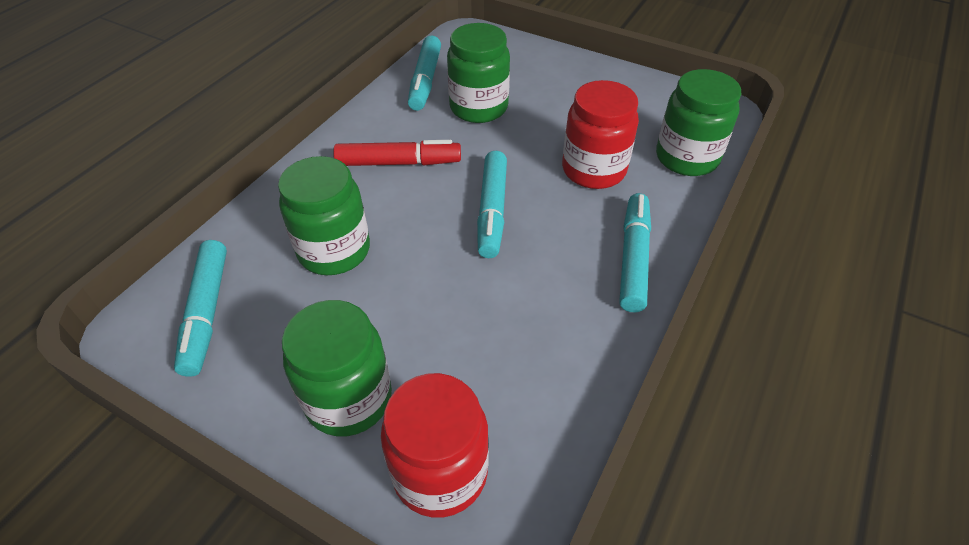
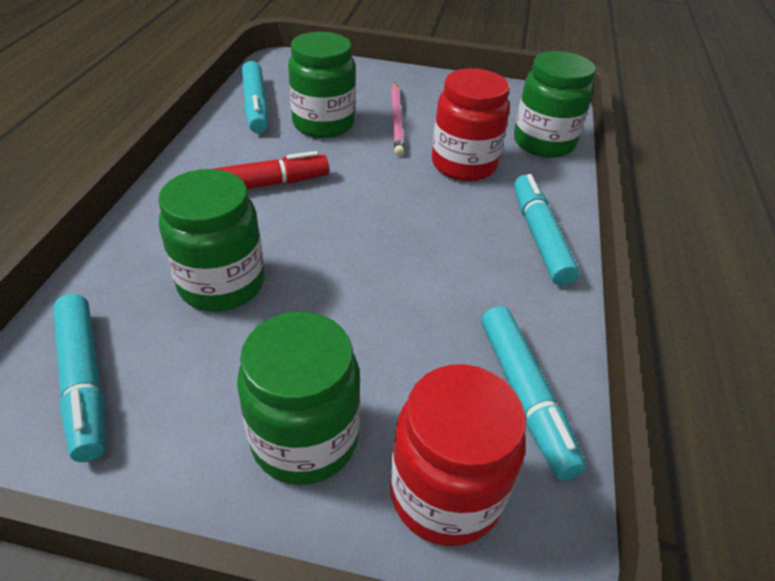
camera: 20 degrees left, 5 degrees down
(492, 210) = (381, 216): turquoise marker -> turquoise marker (524, 395)
(549, 112) = (397, 120): none -> pink pencil

